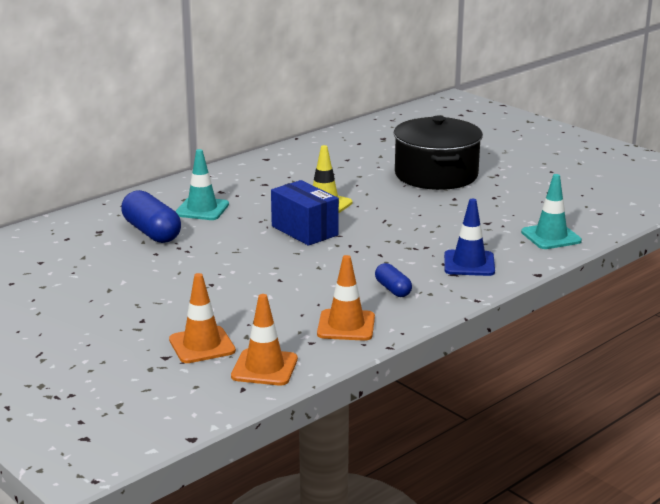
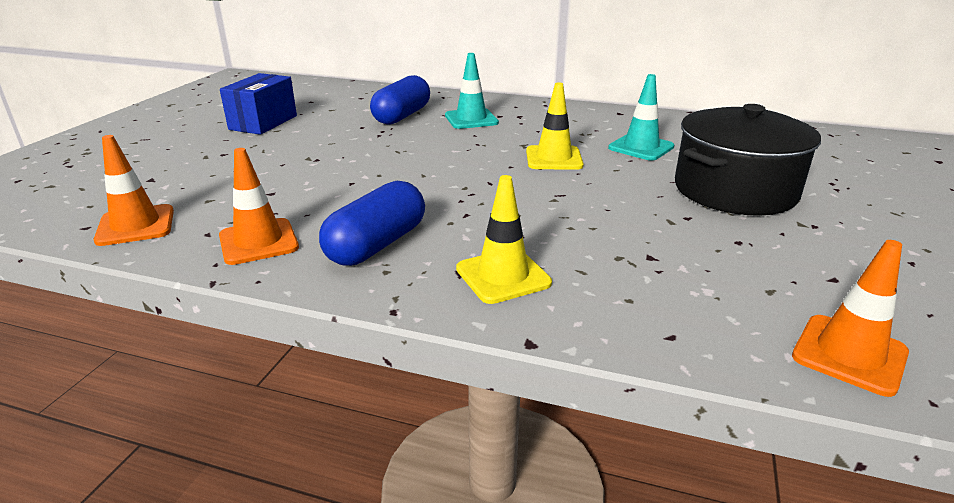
camera: 60 degrees right, 5 degrees up
(202, 345) = (179, 187): orange traffic cone -> orange traffic cone (849, 354)
(304, 231) = (479, 165): blue box -> blue box (263, 122)
(392, 289) = (376, 244): blue capsule -> blue capsule, size x1.81
(469, 264) = (503, 276): blue traffic cone -> yellow traffic cone
(551, 236) = (680, 321): turquoise traffic cone -> turquoise traffic cone (641, 147)

